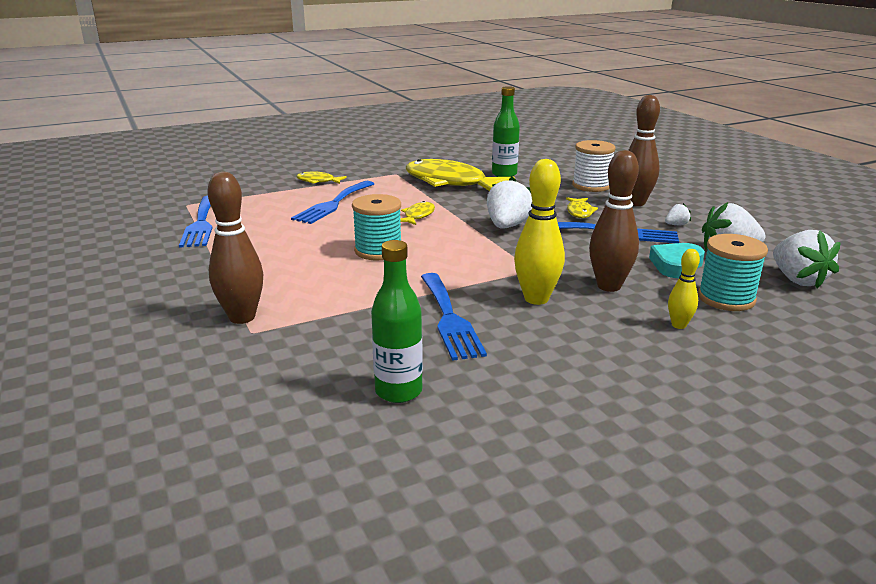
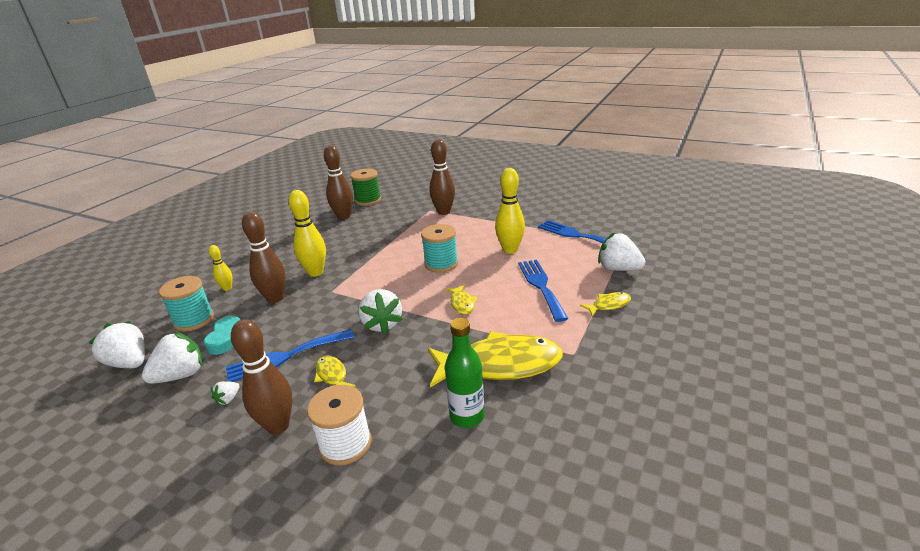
camera: 145 degrees right, 5 degrees up
(251, 193) = (618, 269): none -> white strawberry
(288, 236) = (510, 250): none -> yellow bowling pin
(297, 420) = (368, 200): none -> green spool
(398, 391) = (343, 217): green bottle -> brown bowling pin
(449, 319) = (352, 245): blue fork -> none

